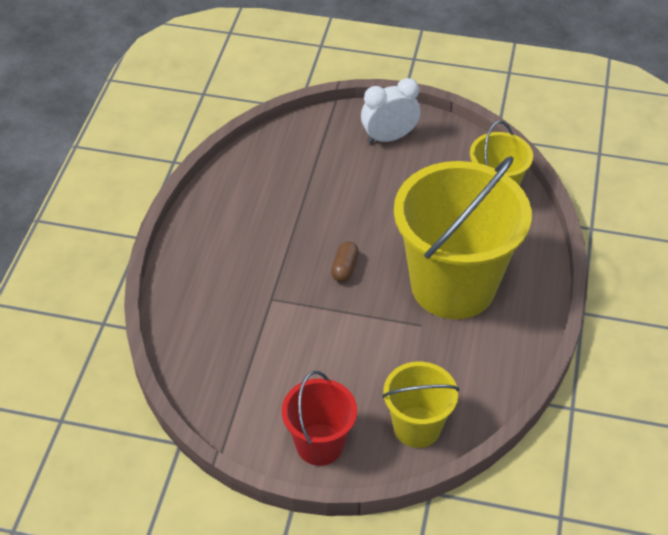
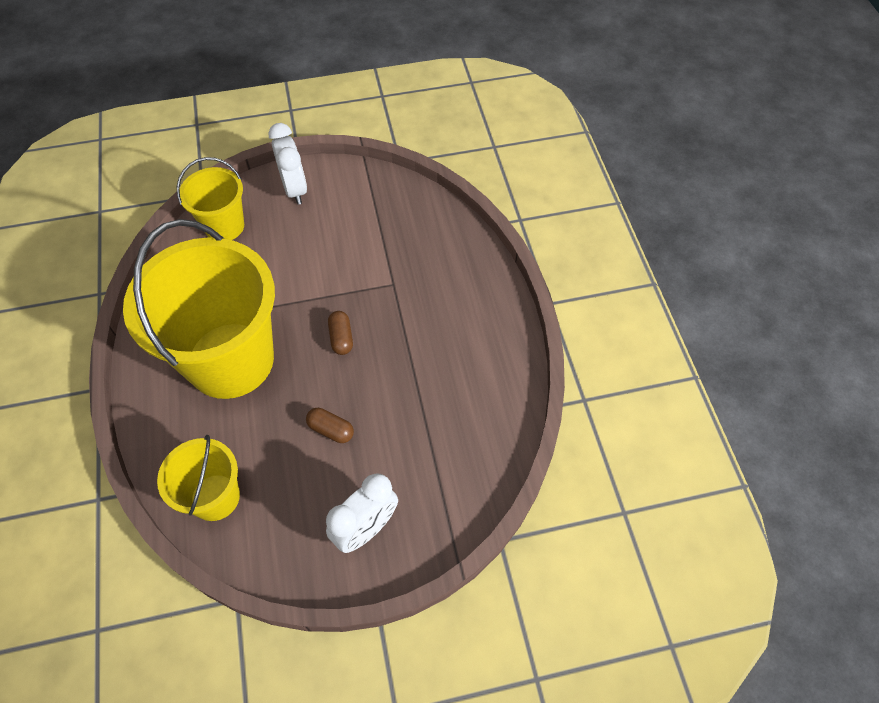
camera: 155 degrees right, 10 degrees up
(320, 444) = (295, 189): red bucket -> white clock
(386, 204) = (331, 430): none -> brown capsule

